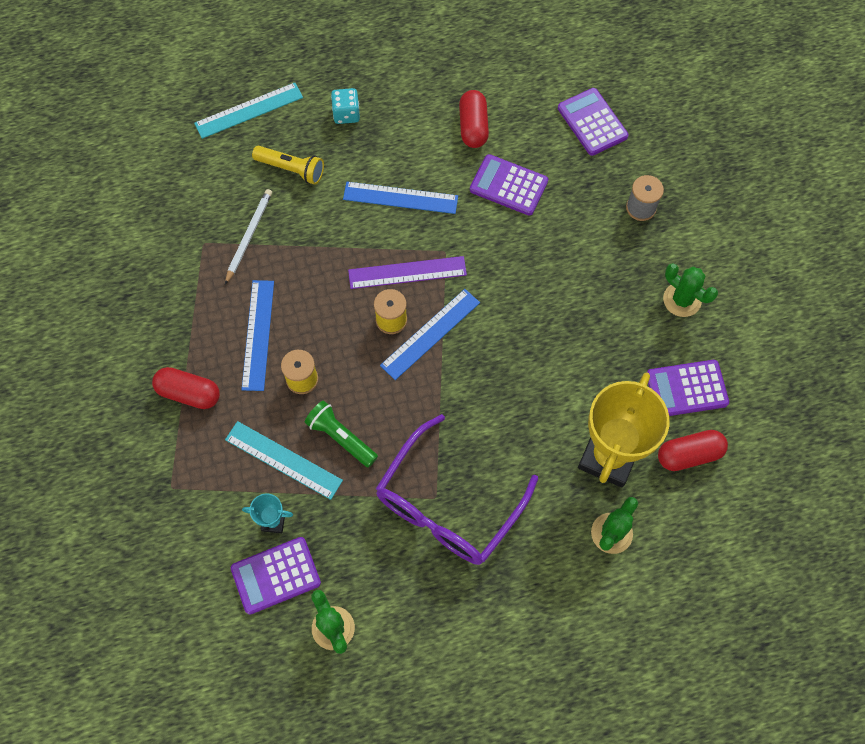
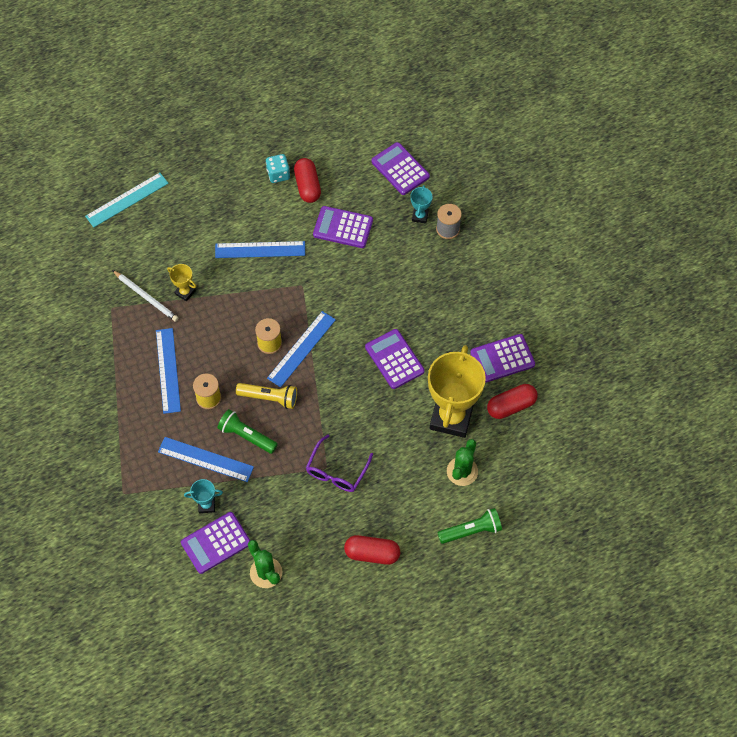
camera: 10 degrees left, 5 degrees down
(189, 393) = (123, 422): red capsule -> red capsule (372, 554)
(249, 236) = (146, 297): white pencil -> white pencil turned 120 degrees clockwise
(283, 460) = (205, 459): turquoise ruler -> blue ruler
(291, 169) = (170, 240): yellow flashlight -> yellow flashlight (269, 398)
(298, 237) = (185, 292): none -> yellow trophy
(346, 114) = (205, 191): turquoise dice -> turquoise dice (278, 174)
(407, 273) = (275, 306): purple ruler -> none
(448, 504) = (337, 471): purple glasses -> purple glasses, size x0.56
(546, 367) = (394, 359): none -> purple calculator
(608, 186) = (420, 216): none -> turquoise trophy
(611, 618) = (471, 531): none -> green flashlight
(682, 300) = (489, 293): green cactus -> none

